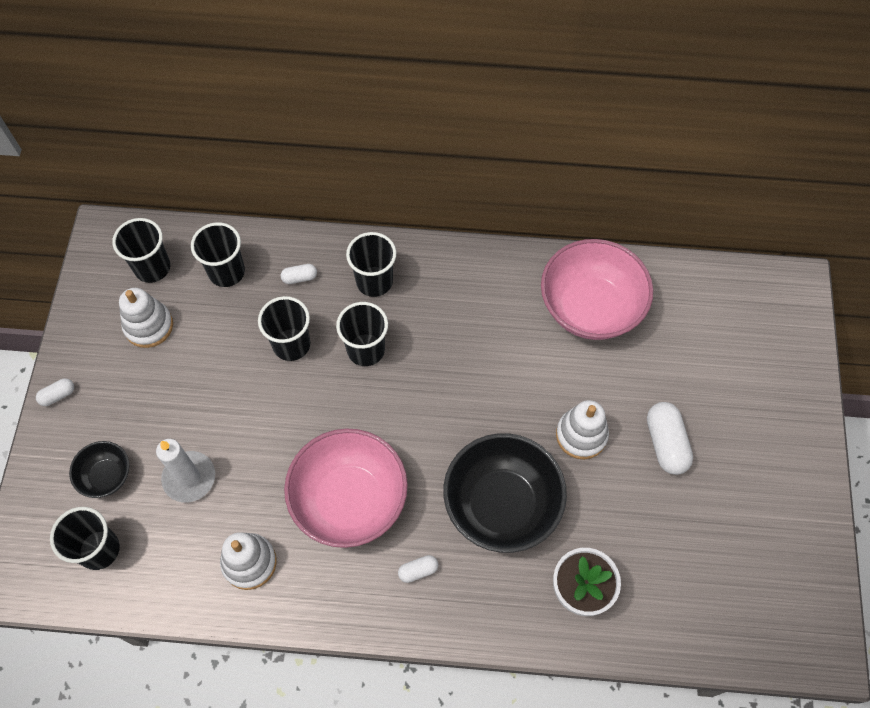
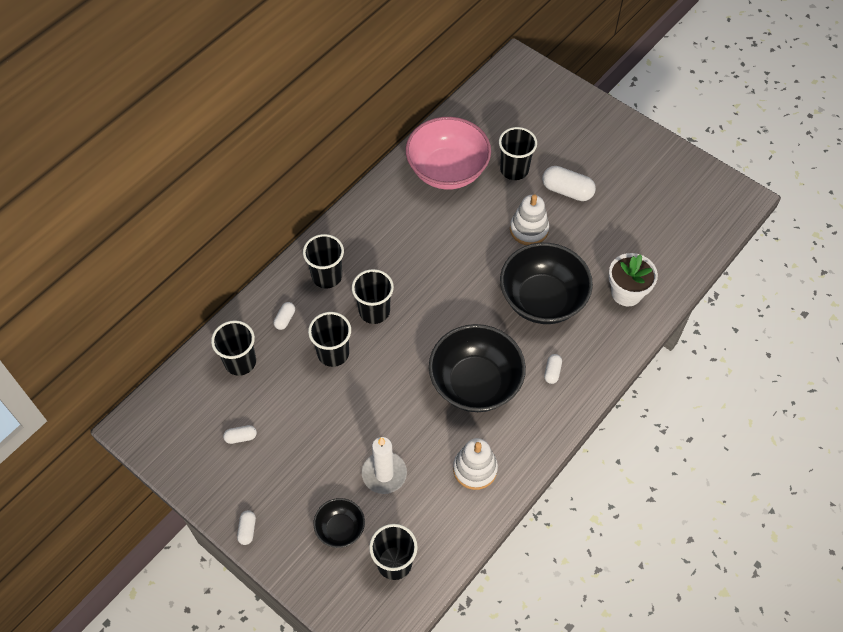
camera: 55 degrees left, 5 degrees down
(149, 326) = (241, 437): white stacking toy -> white capsule
(152, 268) = (193, 409): black cup -> black cup (514, 170)
(349, 500) = (475, 383): pink bowl -> black bowl

